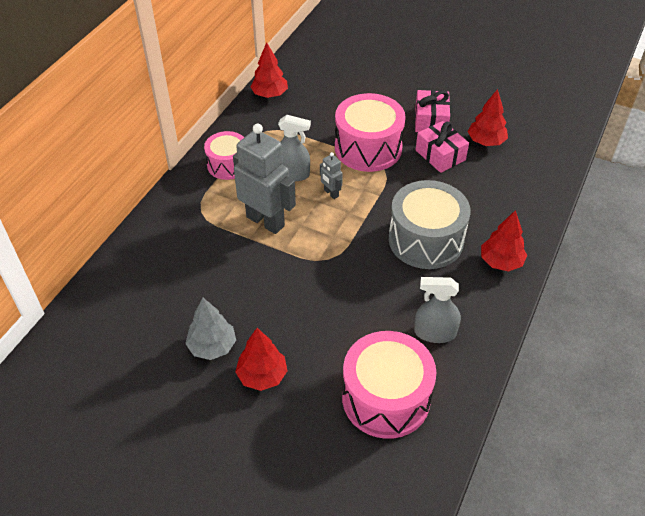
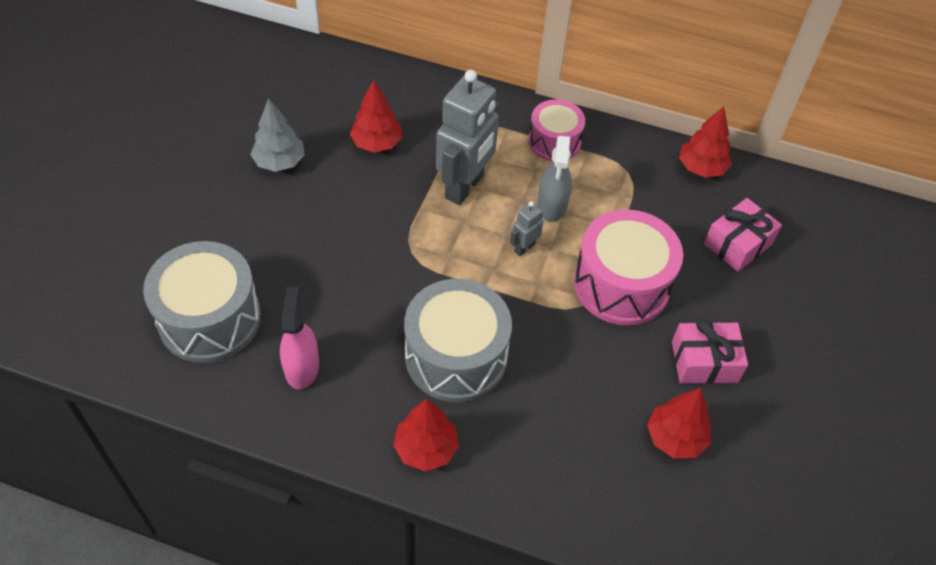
camera: 80 degrees right, 5 degrees up
(262, 375) = (242, 206): red tree -> red tree (377, 143)
(386, 398) = (210, 319): pink drum -> grey drum
(434, 333) = (302, 367): grey spray bottle -> pink spray bottle
(440, 155) = (628, 374): pink gift -> pink gift (738, 244)

